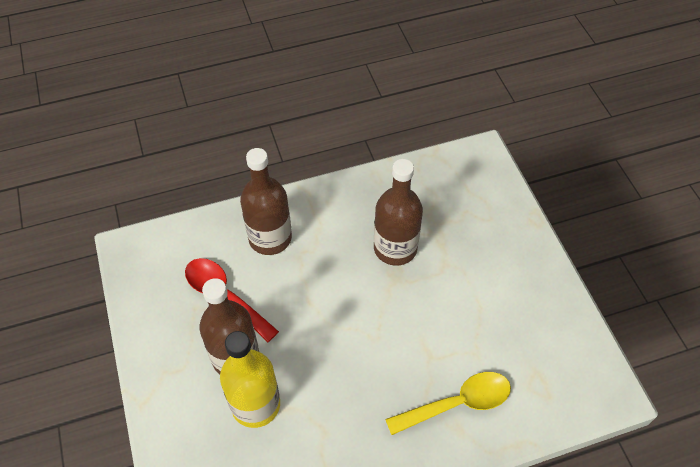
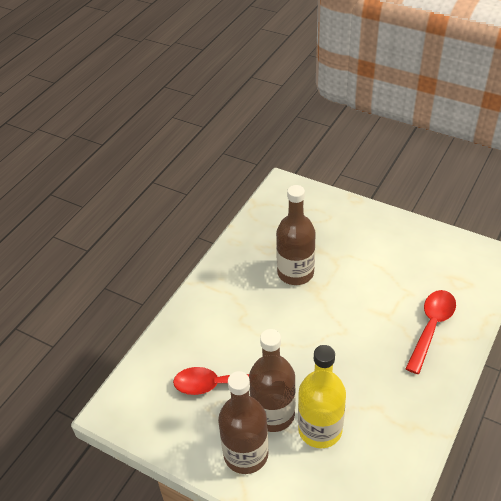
camera: 40 degrees left, 10 degrees down
(270, 238) = (208, 327): brown bottle -> brown bottle (246, 454)
(457, 403) = (431, 327): yellow spoon -> red spoon

